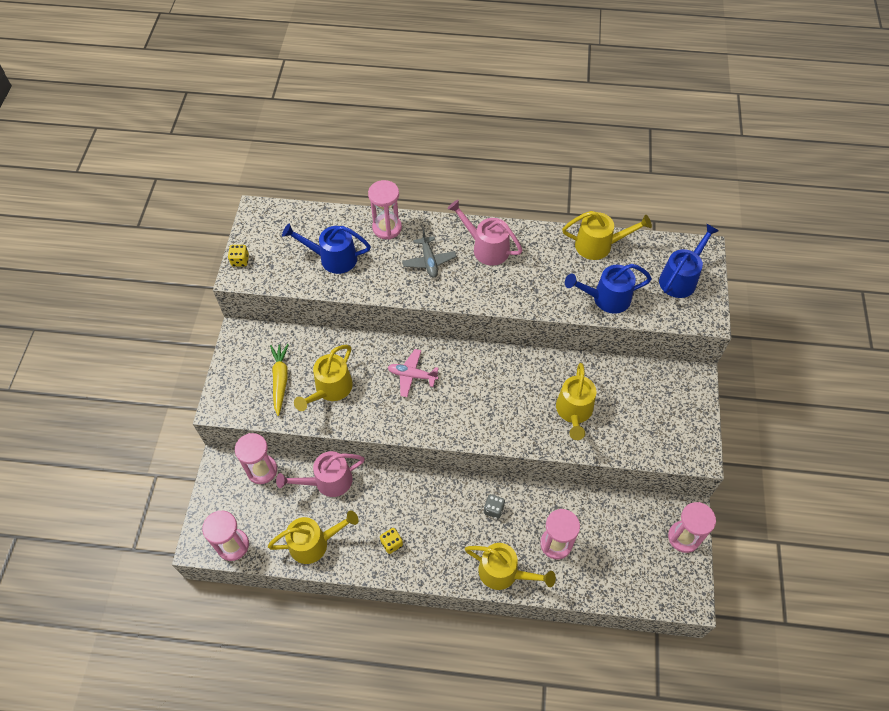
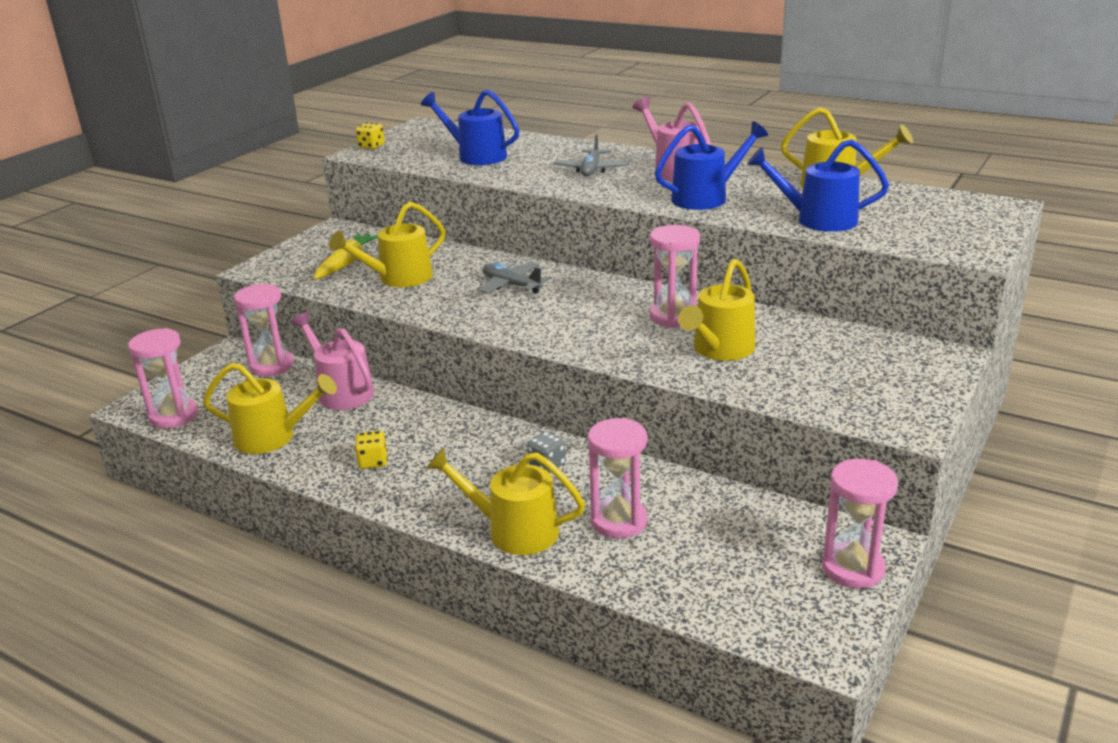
camera: 25 degrees right, 30 degrees down
(327, 481) = (341, 391): pink watering can -> pink watering can turned 45 degrees clockwise
(387, 228) = (560, 147): pink hourglass -> pink hourglass (673, 316)
(412, 375) = (511, 285): pink plane -> grey plane
(504, 573) = (512, 530): yellow watering can -> yellow watering can turned 150 degrees clockwise
(681, 278) = (949, 220): blue watering can -> blue watering can (707, 197)

